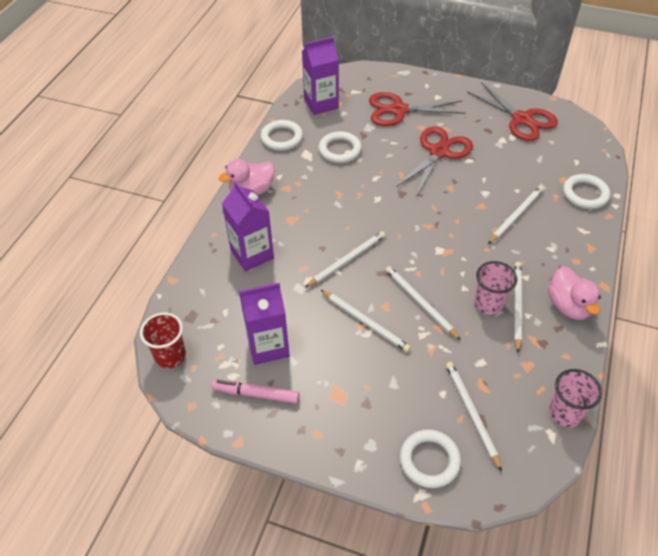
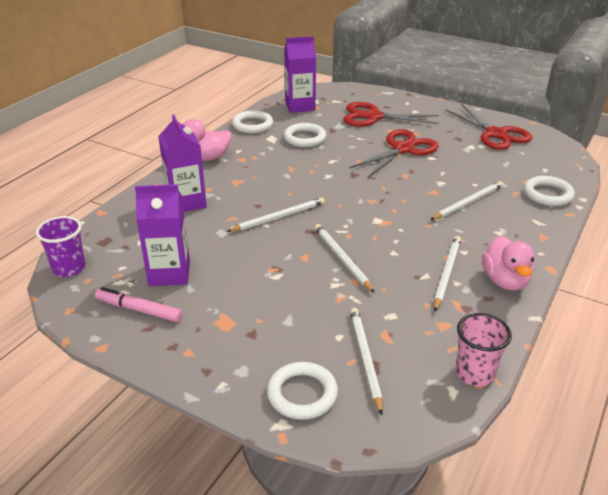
camera: 10 degrees right, 15 degrees down
(170, 356) = (69, 268): red cup -> purple cup
(365, 322) = (278, 267): white pencil -> none
(488, 304) = (416, 268): pink cup -> none

